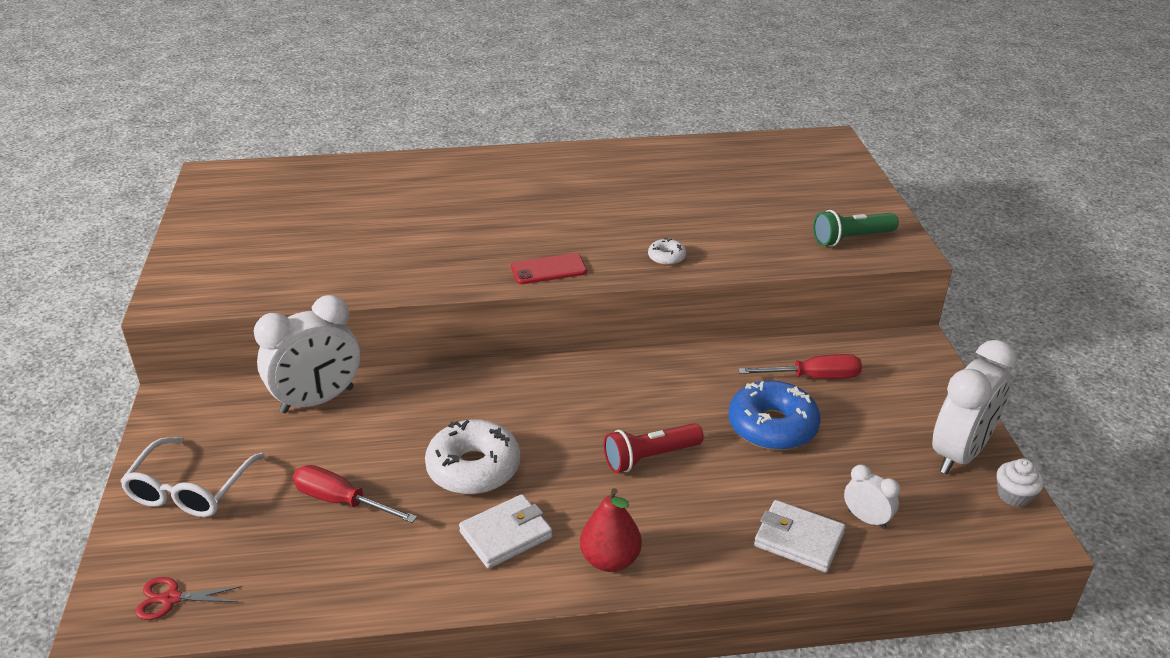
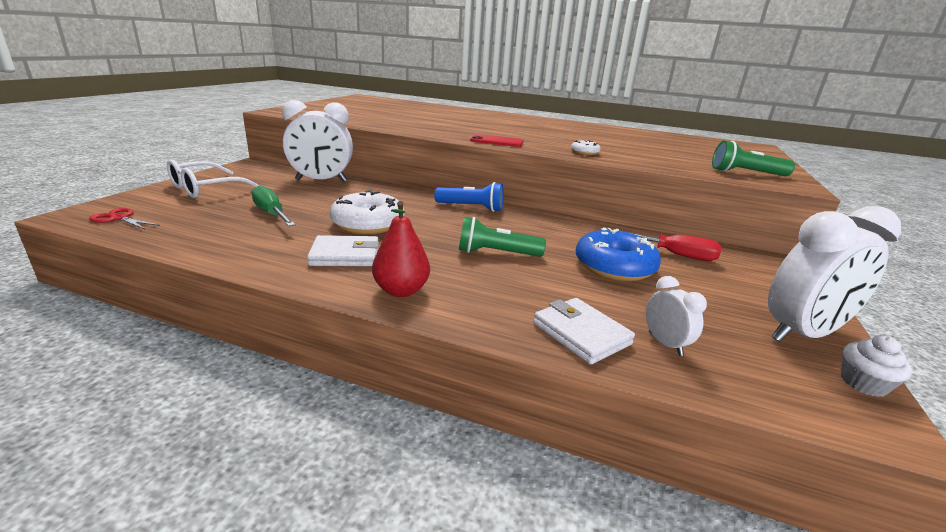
camera: 25 degrees right, 10 degrees down
(341, 501) = (271, 213): red screwdriver -> green screwdriver
(557, 379) = (471, 207): none -> blue flashlight
(650, 457) = (496, 253): red flashlight -> green flashlight

